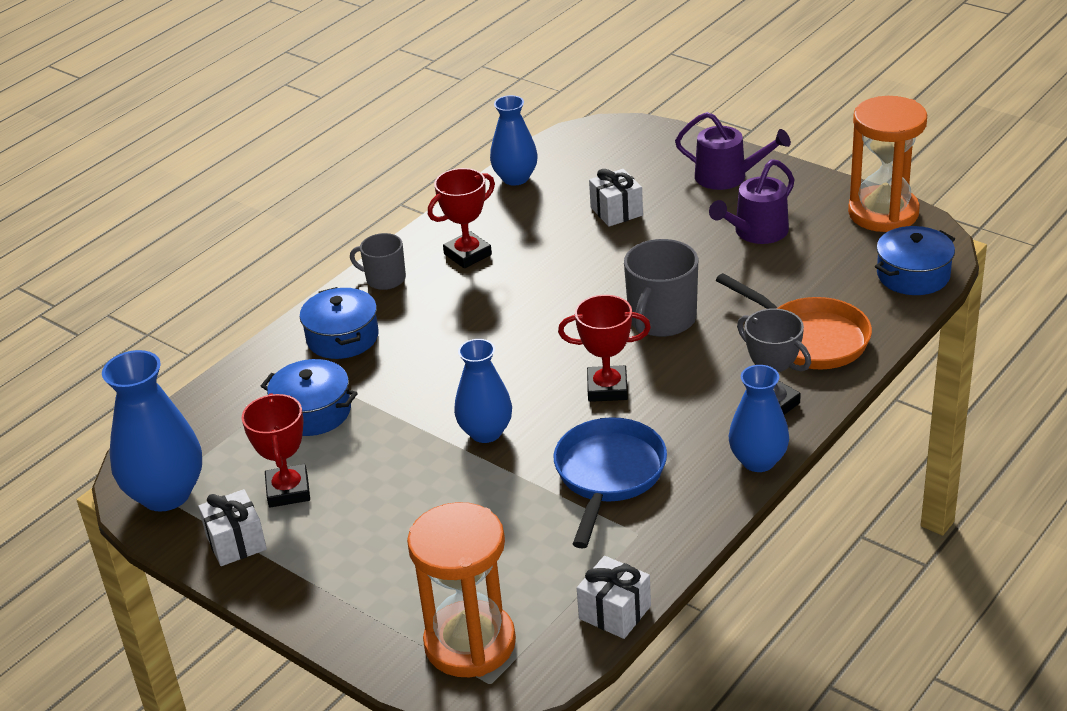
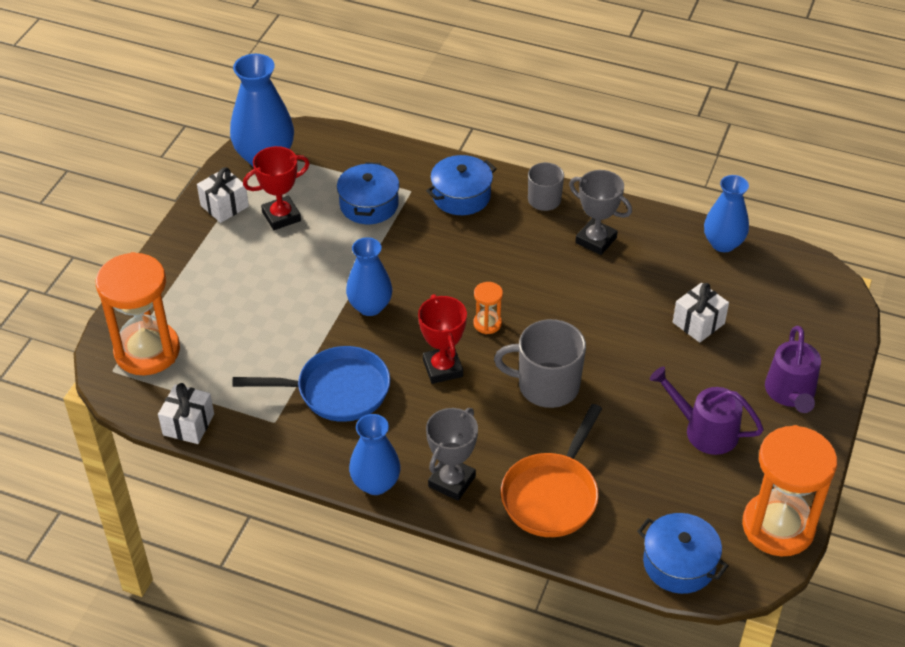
camera: 70 degrees right, 10 degrees up
(467, 254) = (596, 240): red trophy -> grey trophy
(554, 347) = (487, 323): none -> orange hourglass

